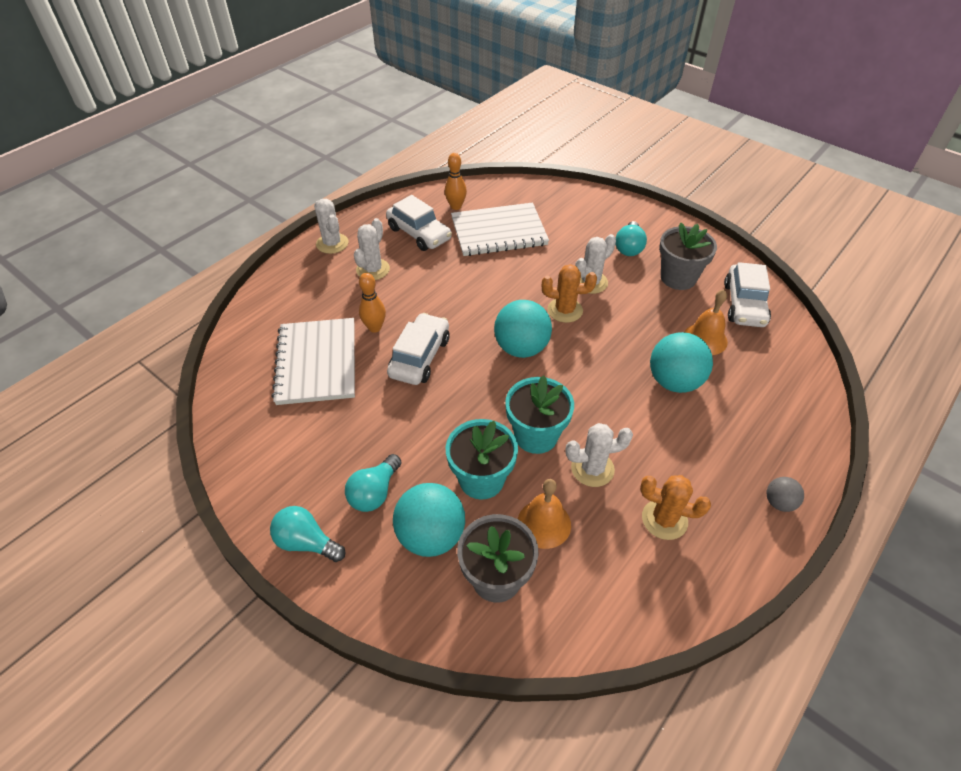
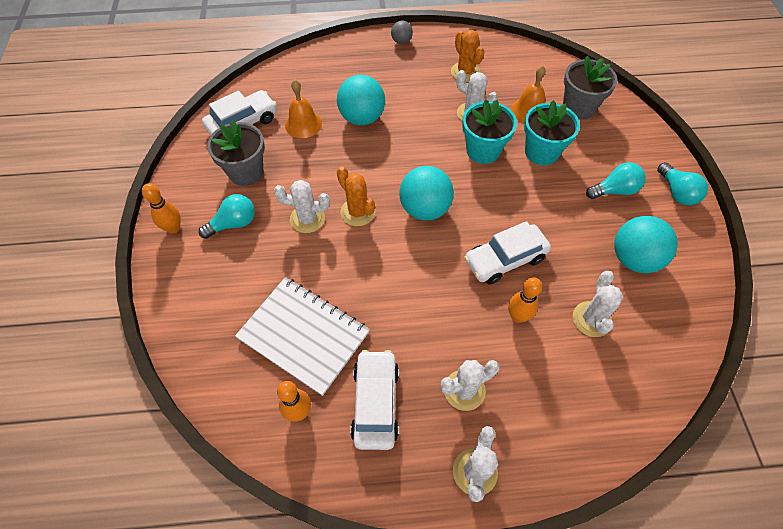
camera: 135 degrees left, 10 degrees up
(317, 362) = (591, 319): white notebook -> white cactus
(431, 536) = (597, 146): turquoise ball -> turquoise ball (634, 259)
(656, 222) = (173, 228): none -> orange bowling pin

